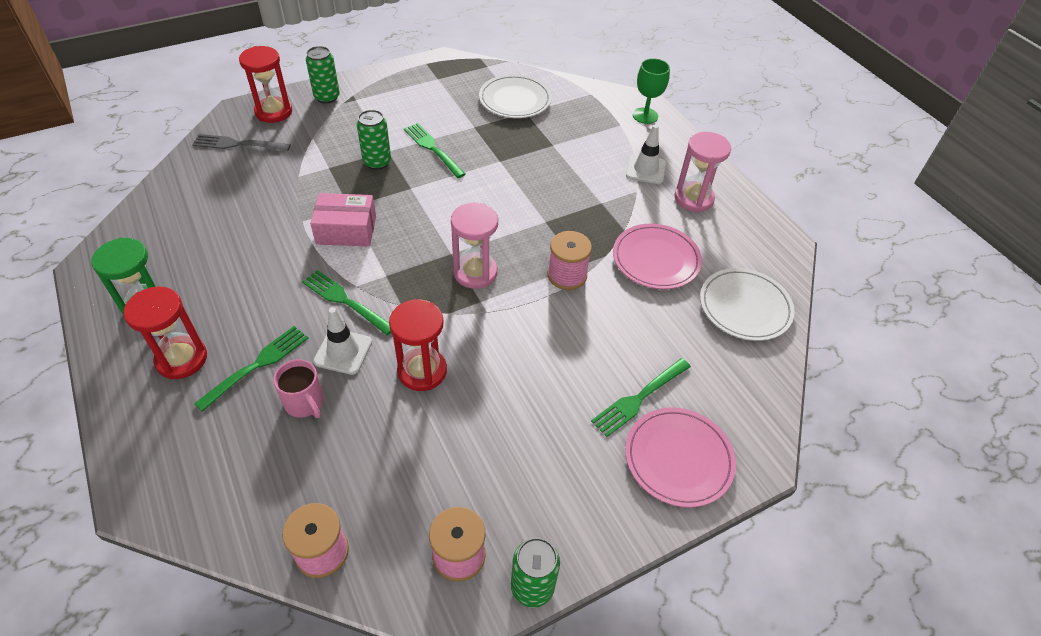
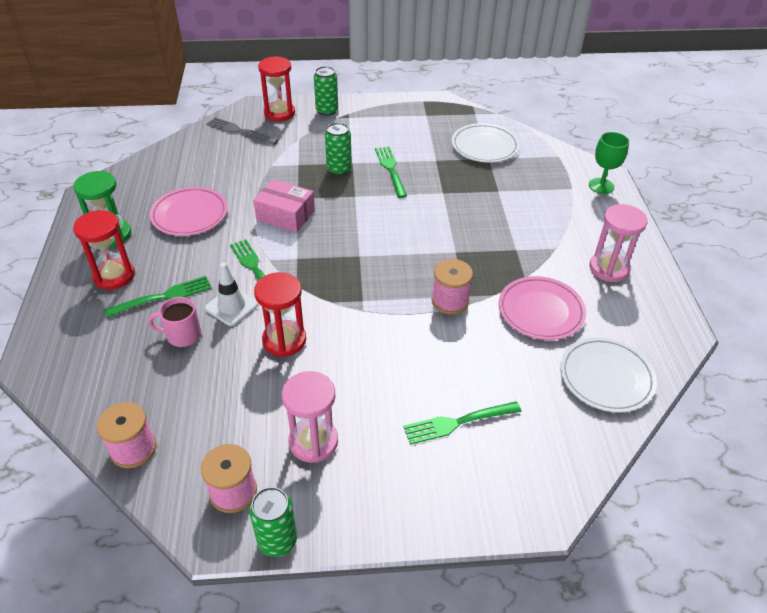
camera: 25 degrees right, 5 degrees down
(305, 402) = (182, 335): pink mug -> pink mug turned 105 degrees clockwise
(475, 272) = (371, 276): pink hourglass -> pink hourglass (313, 442)
(645, 169) = (575, 232): white traffic cone -> none
(678, 459) = (465, 485): pink plate -> pink plate (189, 215)

